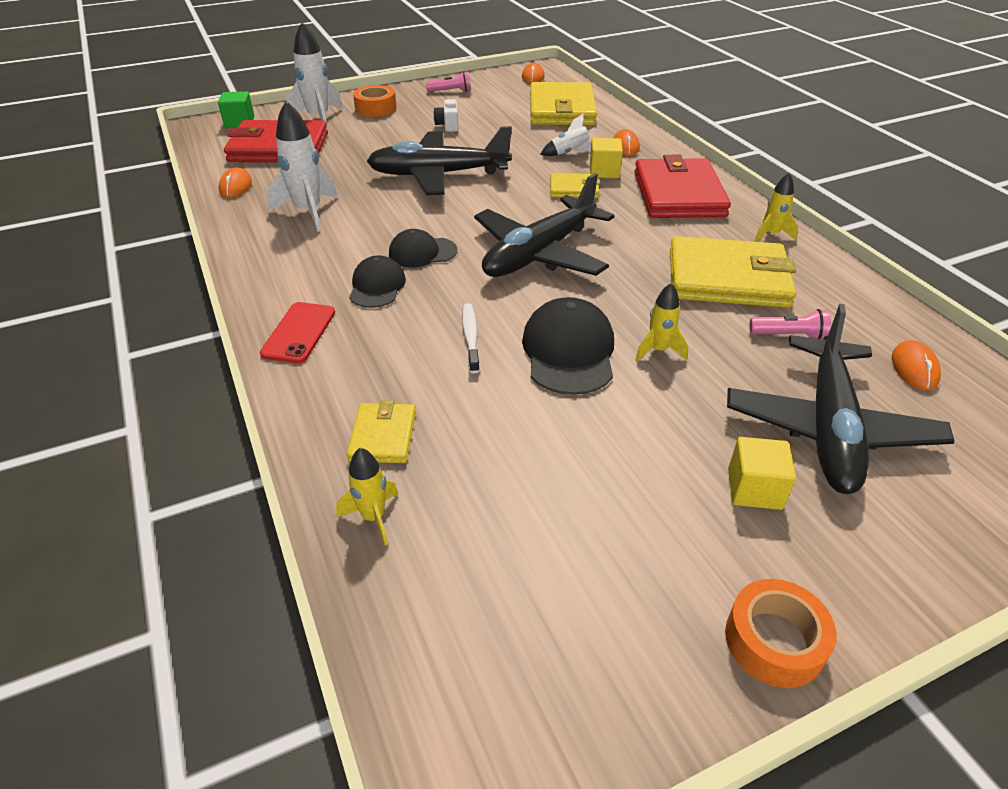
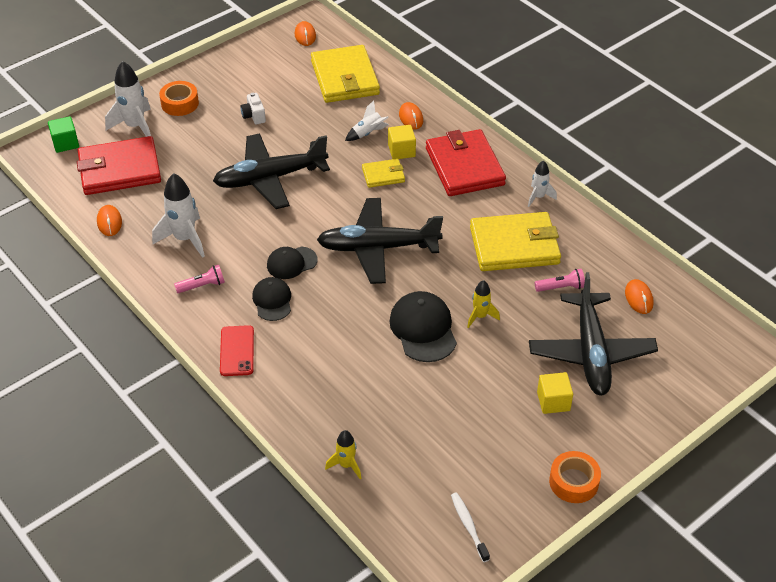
camera: 15 degrees left, 5 degrees up
(383, 436) = (329, 414): yellow wallet -> none
(451, 91) = (238, 68): pink flashlight -> pink flashlight (202, 286)
(470, 337) = (355, 331): white toothbrush -> white toothbrush (468, 526)
(539, 254) = (377, 248): black plane -> black plane turned 60 degrees clockwise
(771, 234) = (538, 197): yellow rocket -> white rocket

